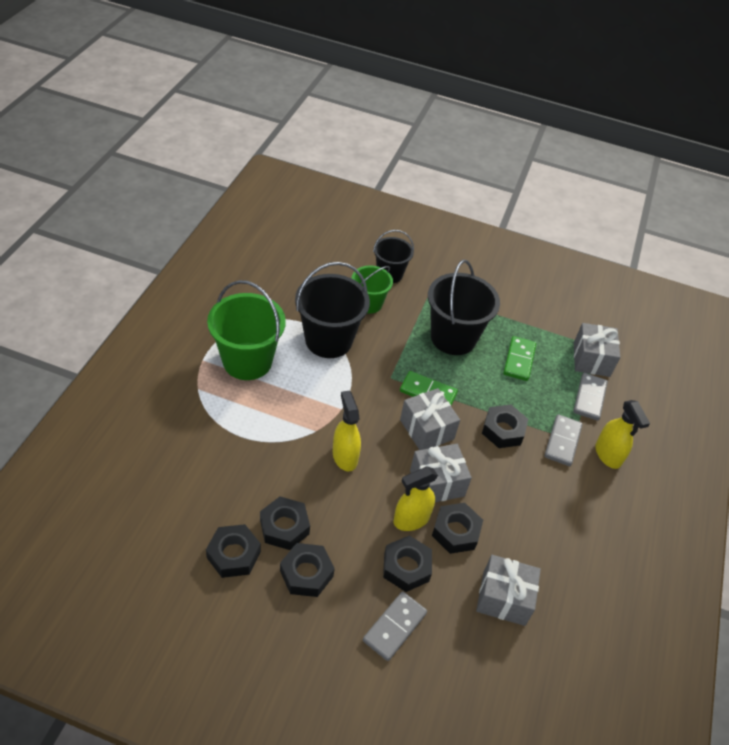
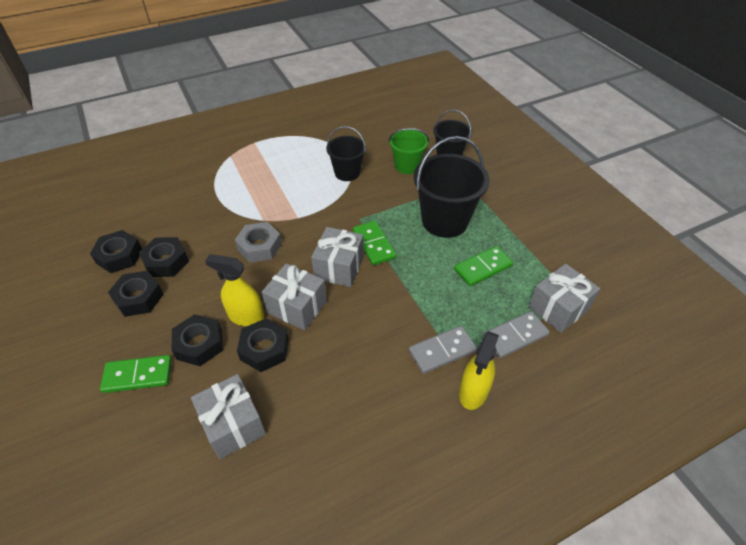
camera: 50 degrees right, 0 degrees up
(247, 361) = (279, 157): green bucket -> none
(328, 340) = (347, 173): black bucket -> black bucket, size x0.60
(345, 456) = (259, 247): yellow spray bottle -> grey nut
(394, 627) = (138, 375): grey domino -> green domino
(503, 430) = (399, 307): black nut -> none

